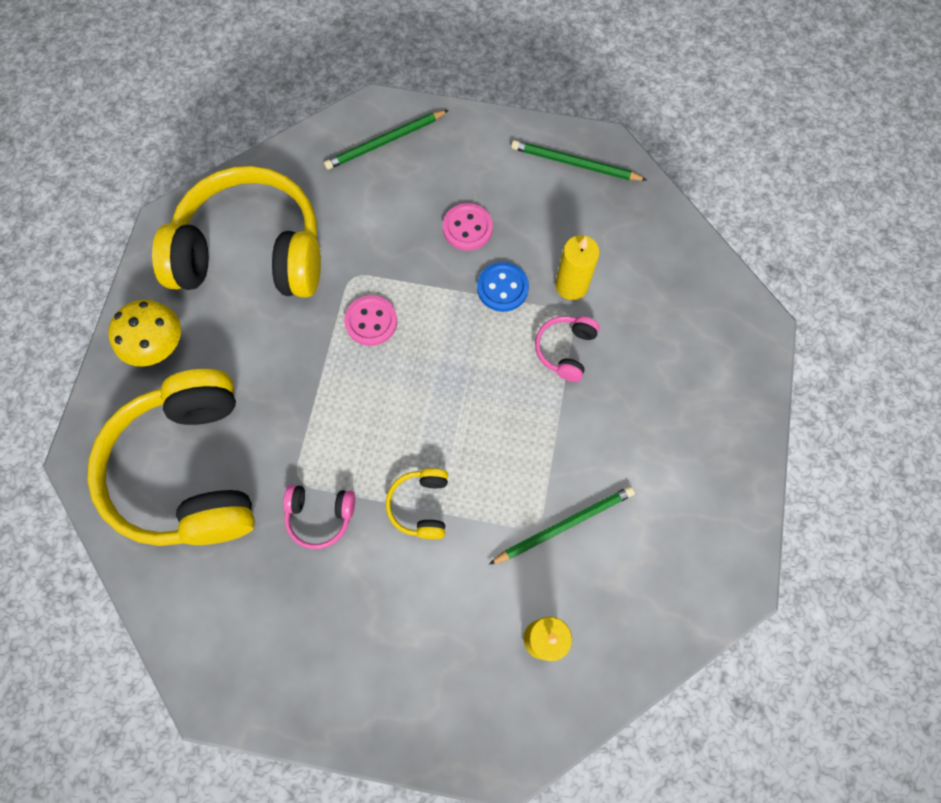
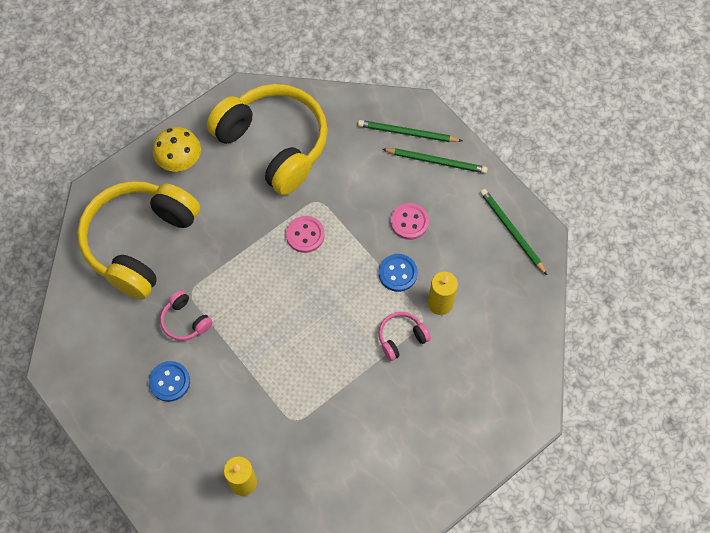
camera: 40 degrees right, 5 degrees down
(362, 598) = (169, 382): none -> blue button
(421, 505) = (242, 359): yellow headphones -> none
(564, 525) = (310, 433): green pencil -> green pencil (436, 161)

